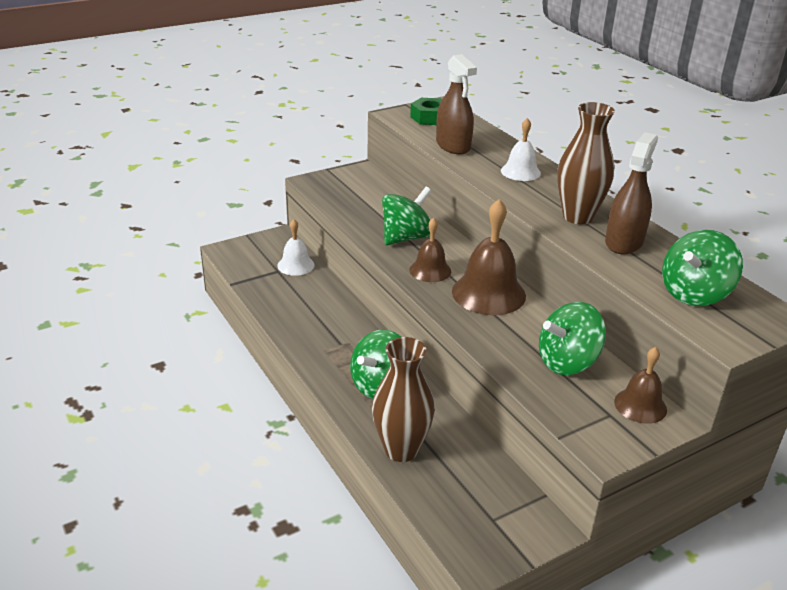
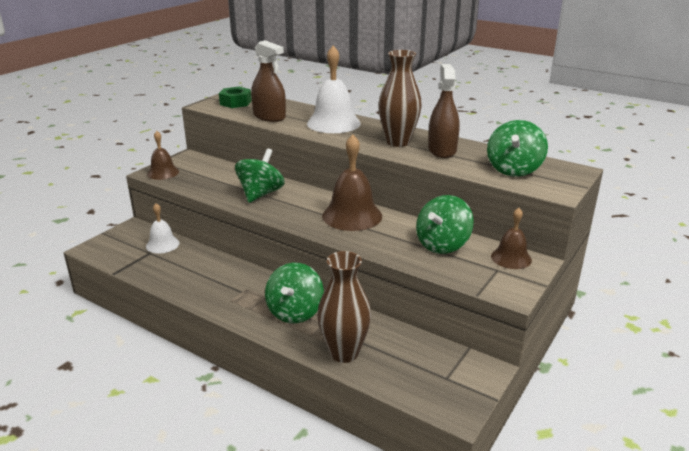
camera: 25 degrees left, 5 degrees down
(430, 270) = (296, 211): brown bell -> brown bell (163, 173)
(520, 172) = (333, 123): white bell -> white bell, size x1.69

